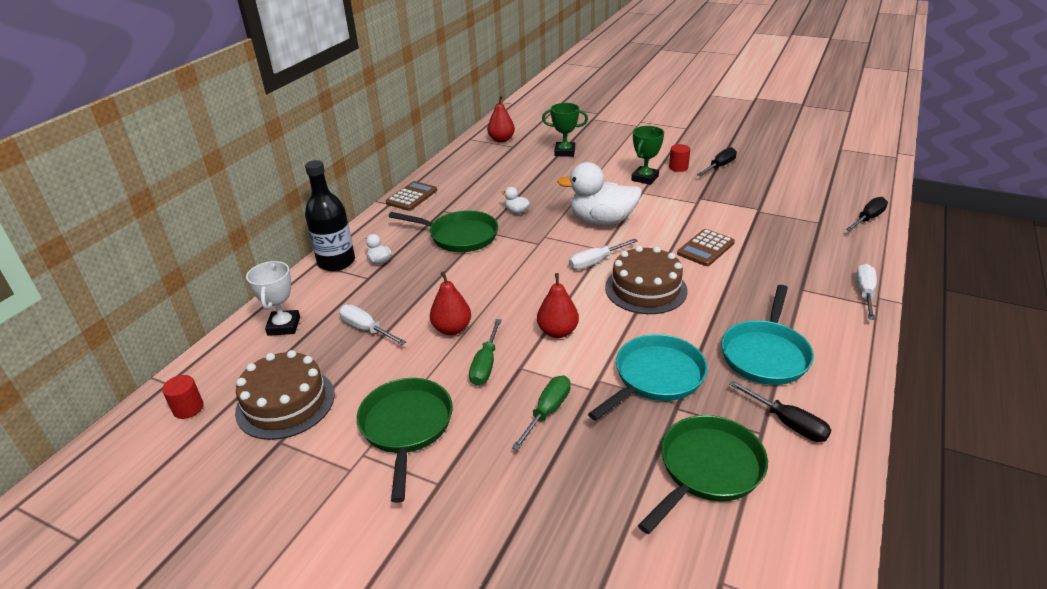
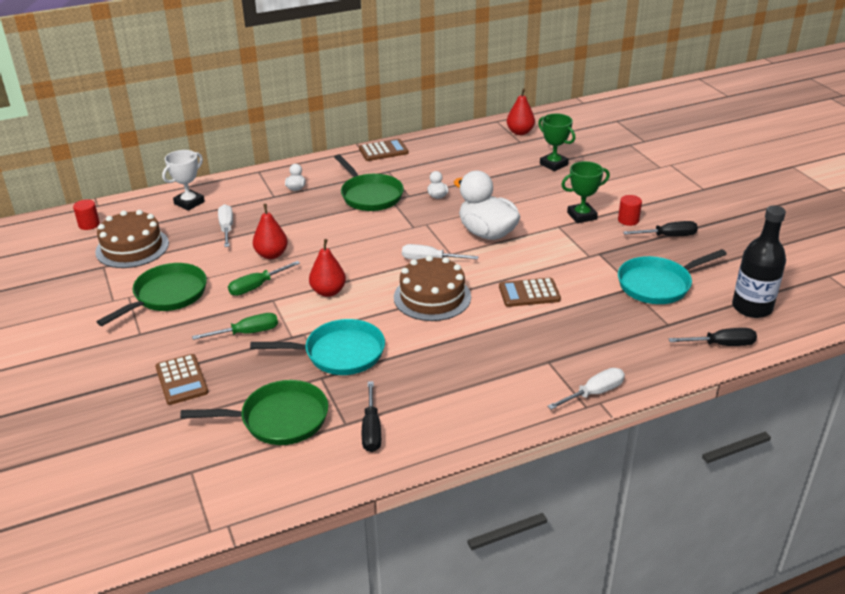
camera: 40 degrees right, 0 degrees up
(336, 262) = (271, 176): black bottle -> black bottle (752, 307)
(560, 499) = (181, 380): none -> brown calculator
(765, 354) = (435, 384): turquoise pan -> turquoise pan (658, 284)

